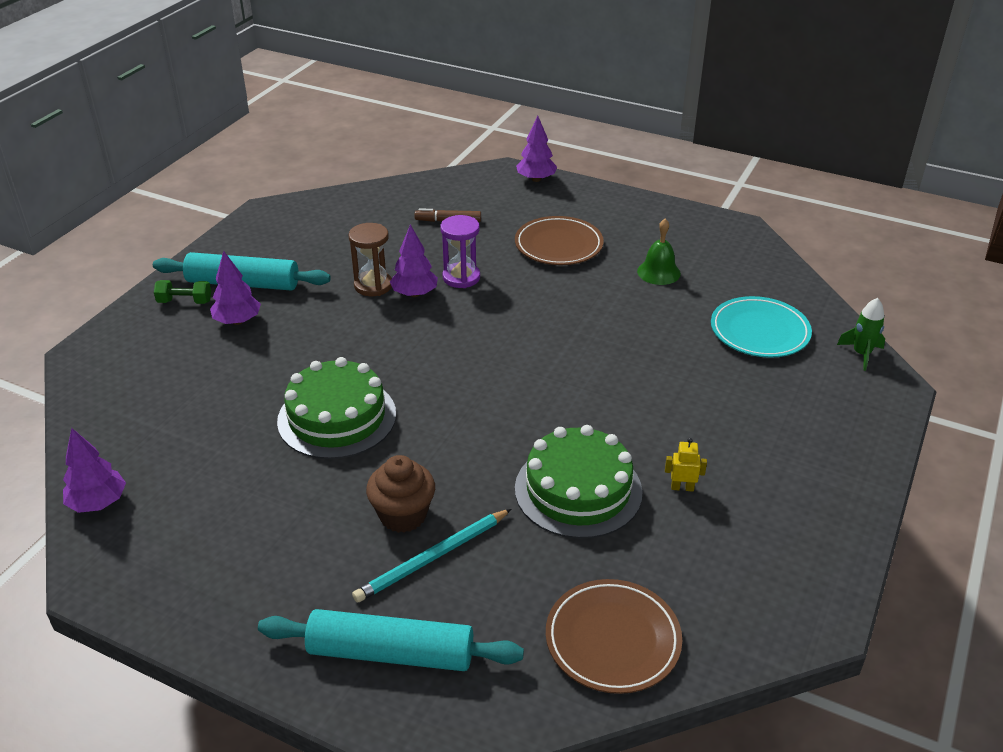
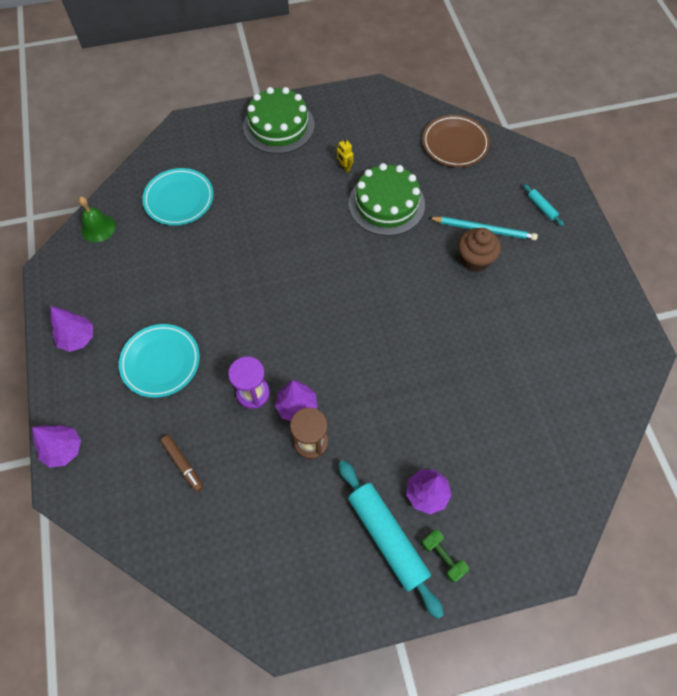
camera: 130 degrees left, 25 degrees up
(98, 503) = (616, 402): purple tree -> purple tree (78, 338)
(337, 417) = (446, 347): green cake -> green cake (278, 126)
(391, 653) = (541, 207): turquoise rolling pin -> turquoise rolling pin, size x0.43
(558, 245) = (160, 362): brown plate -> turquoise plate
(658, 272) = (150, 282): green bell -> green bell (98, 228)
(861, 354) = (164, 148): green rocket -> none

